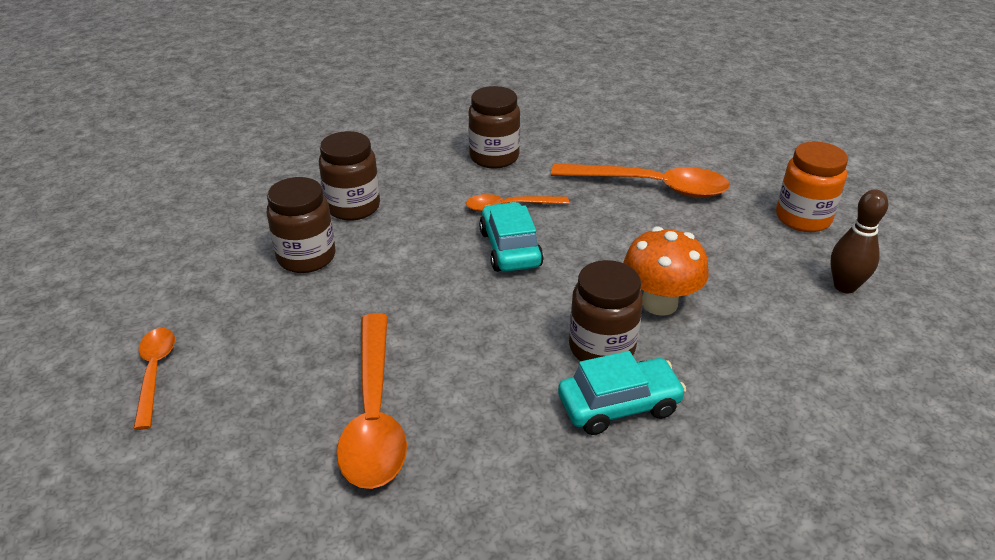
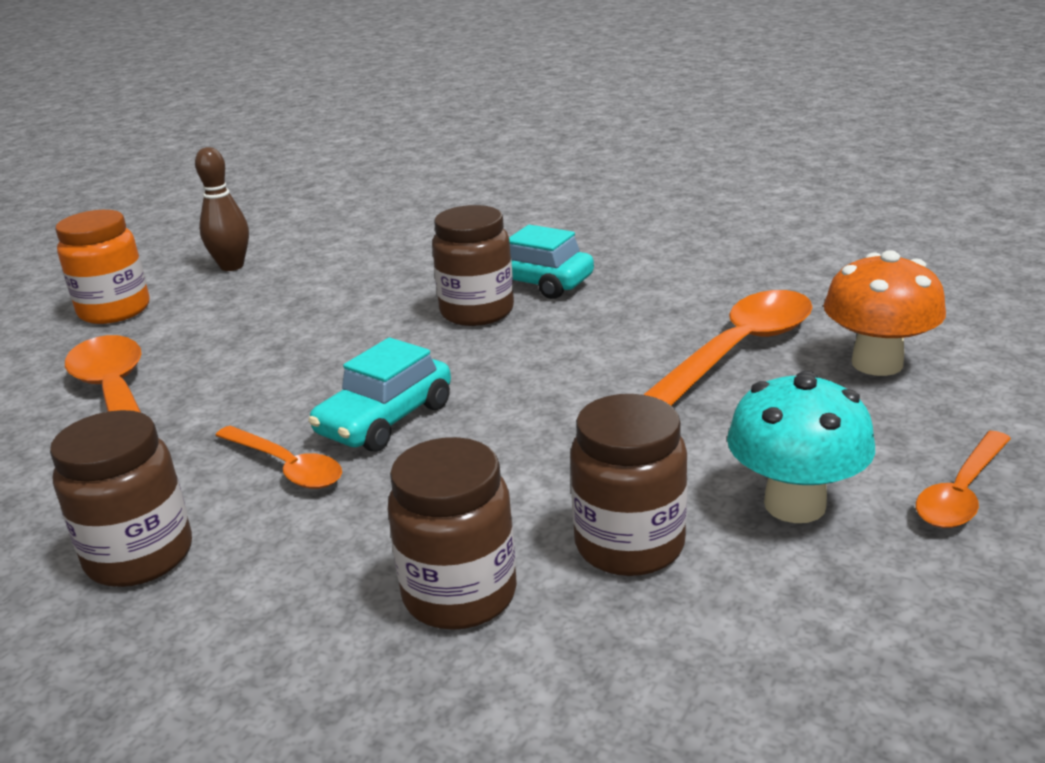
camera: 130 degrees left, 10 degrees down
(244, 317) = (794, 504): none -> turquoise mushroom
(659, 303) = (370, 315): orange mushroom -> orange mushroom (877, 363)

